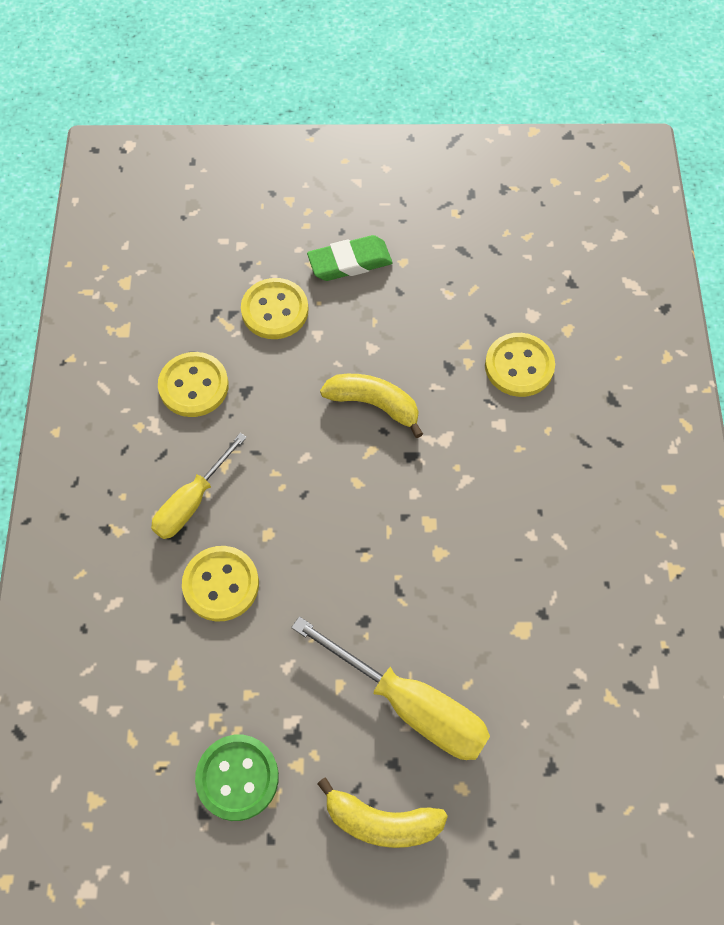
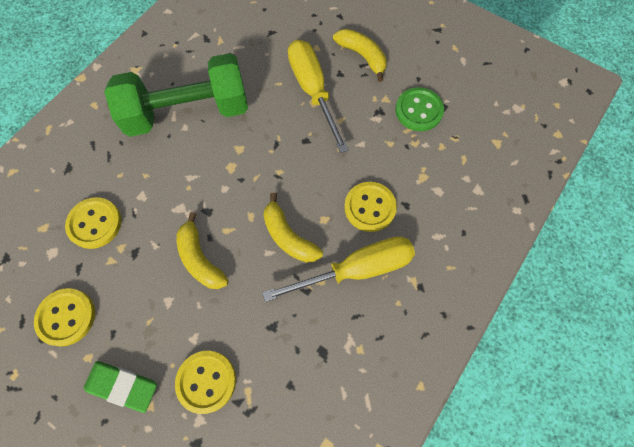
camera: 145 degrees left, 5 degrees up
(192, 502) = (356, 269): yellow screwdriver -> yellow screwdriver, size x1.54
(194, 386) = (304, 356): yellow button -> yellow button (66, 317)
(295, 488) = (288, 236): none -> yellow banana
(546, 557) = (188, 112): none -> green dumbbell

